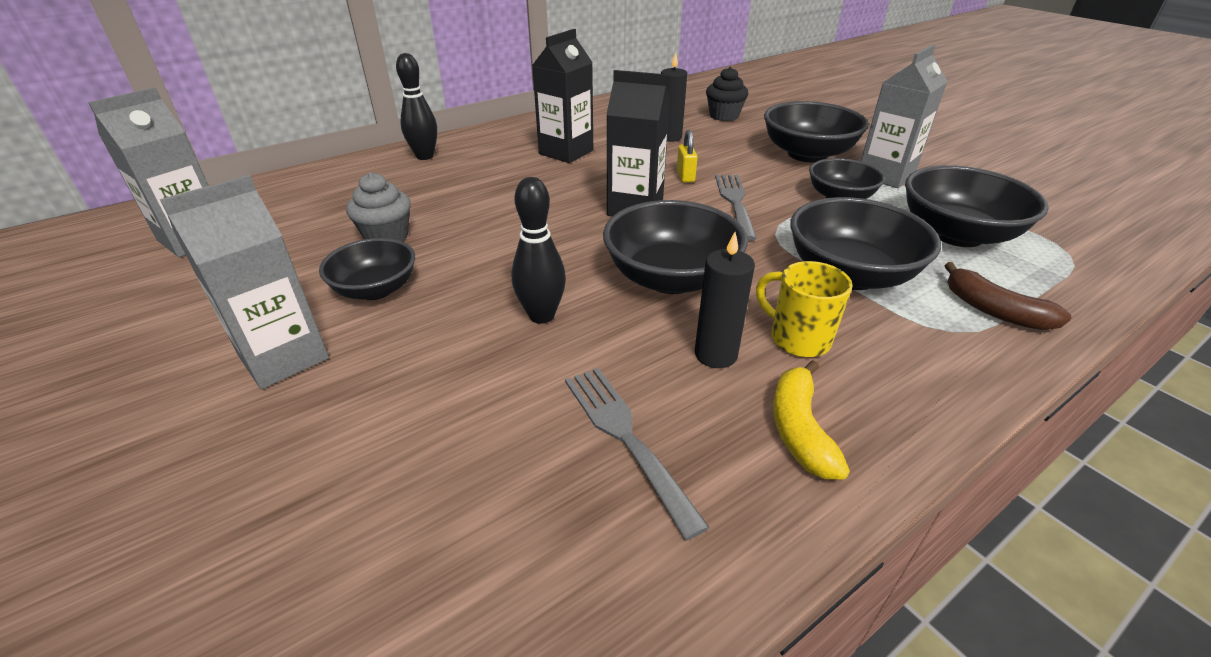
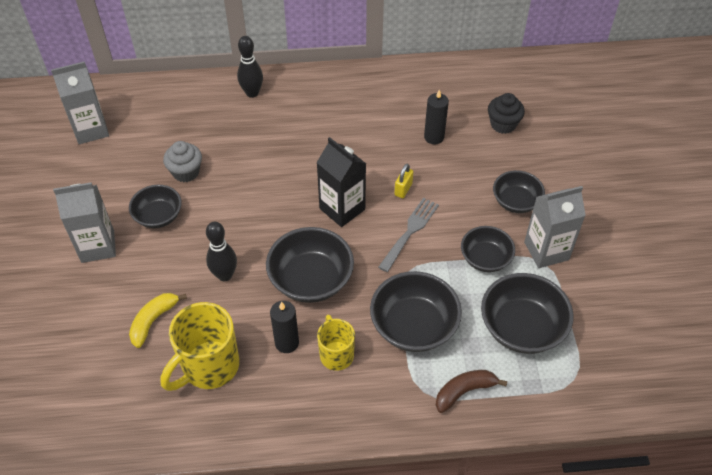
camera: 30 degrees right, 15 degrees up
(566, 152) = (346, 126): black carton -> none
(626, 437) = (209, 367): grey fork -> yellow mug
(799, 429) = (284, 402): yellow banana -> yellow banana (153, 321)
(807, 154) = (516, 202): black bowl -> black bowl, size x0.64
(994, 310) = (464, 391): brown banana -> brown banana turned 75 degrees clockwise

